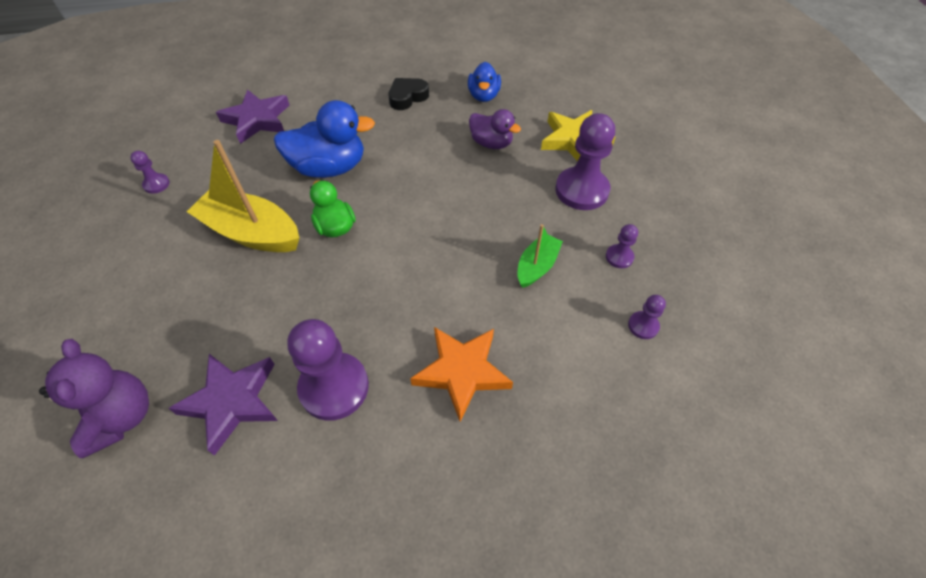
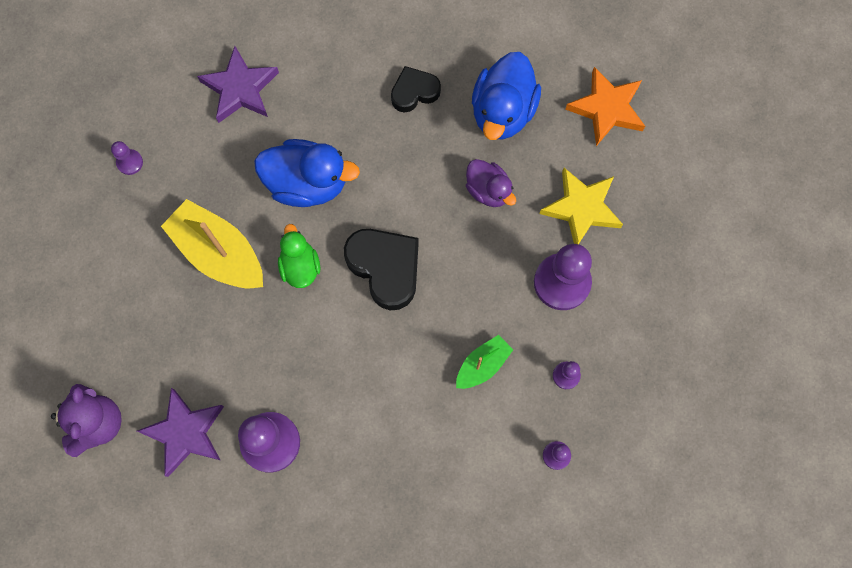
camera: 15 degrees right, 20 degrees up
(418, 212) = (385, 268): none -> black heart
(462, 372) = (380, 457): orange star -> orange star (606, 108)
(483, 96) = (502, 111): blue duck -> blue duck, size x1.65

